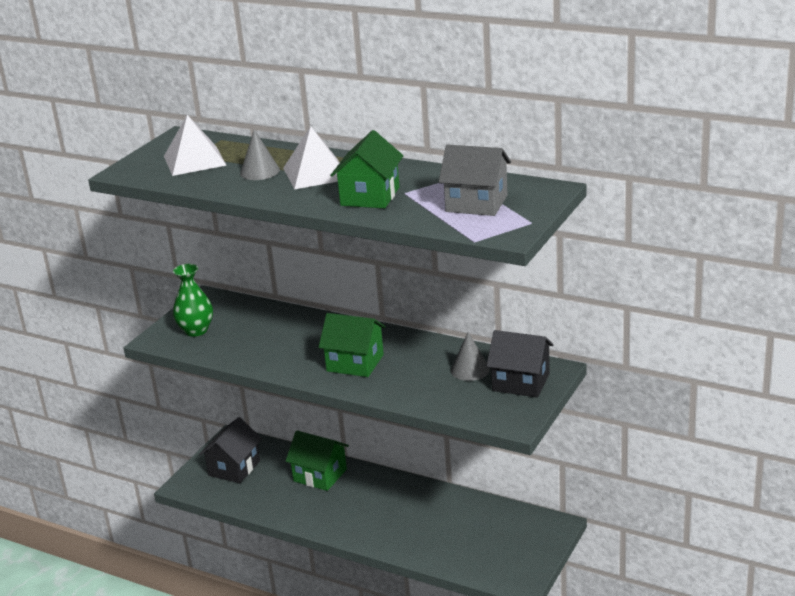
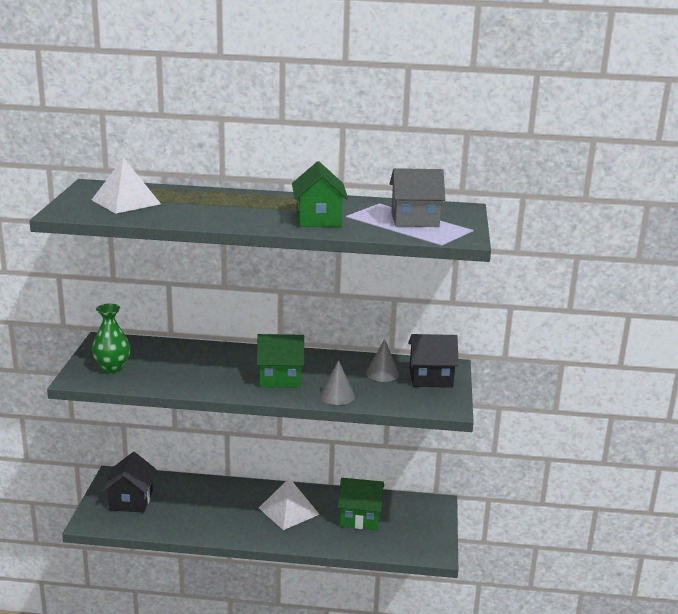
camera: 25 degrees left, 5 degrees down
(260, 171) = (198, 207): grey cone -> grey cone (337, 396)
(316, 173) = (252, 206): white pyramid -> white pyramid (289, 511)
(320, 475) = (215, 495): green house -> green house (360, 517)

